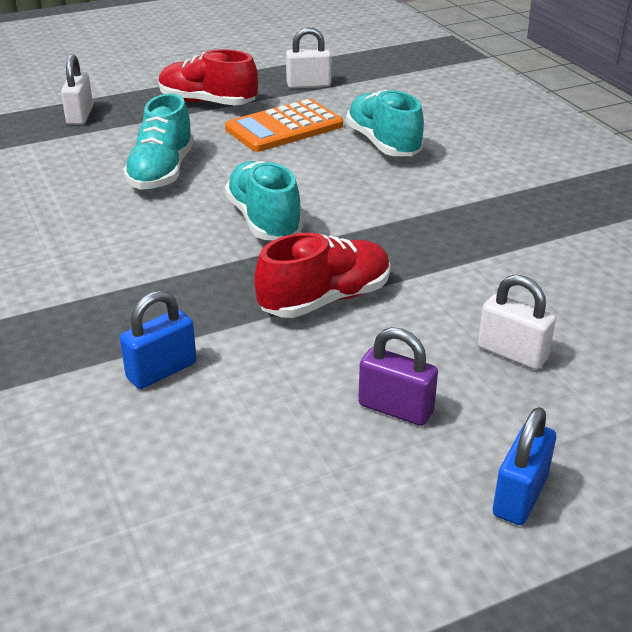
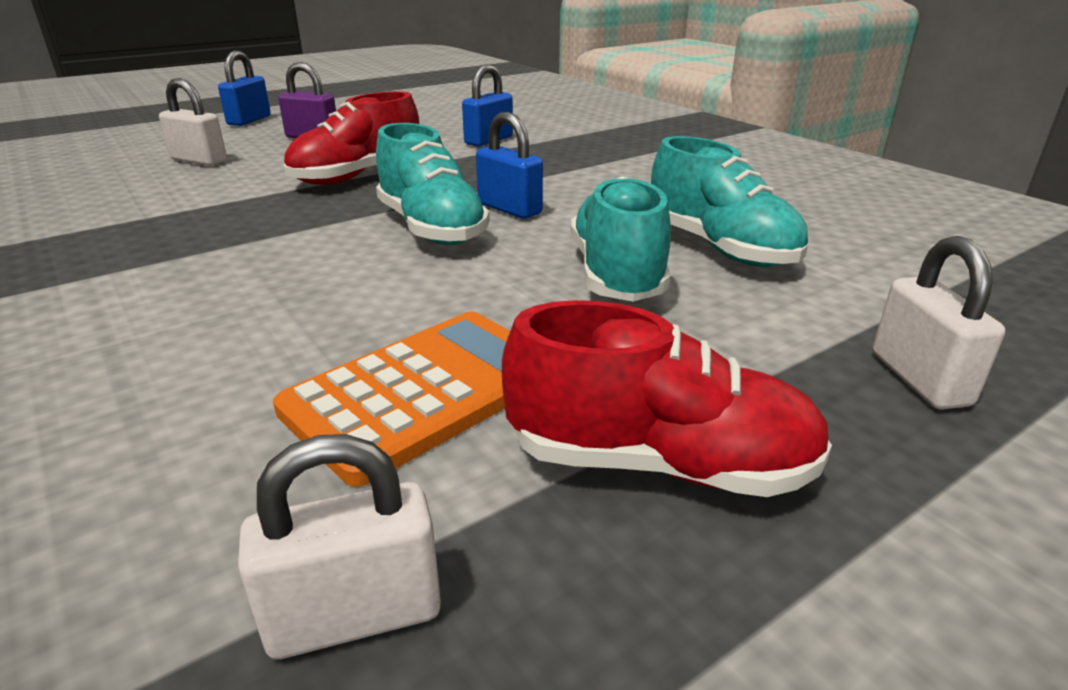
camera: 170 degrees right, 5 degrees down
(197, 236) = (509, 209): none -> blue padlock
(383, 144) = (198, 367): turquoise shoe -> turquoise shoe (720, 248)

